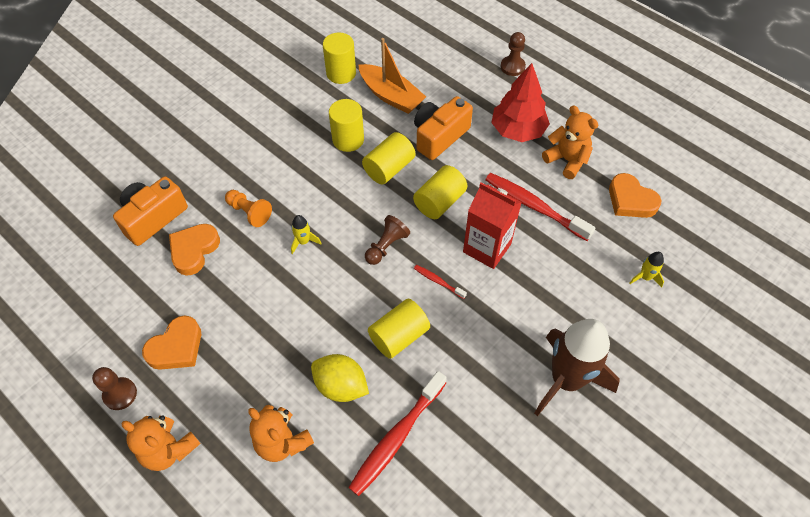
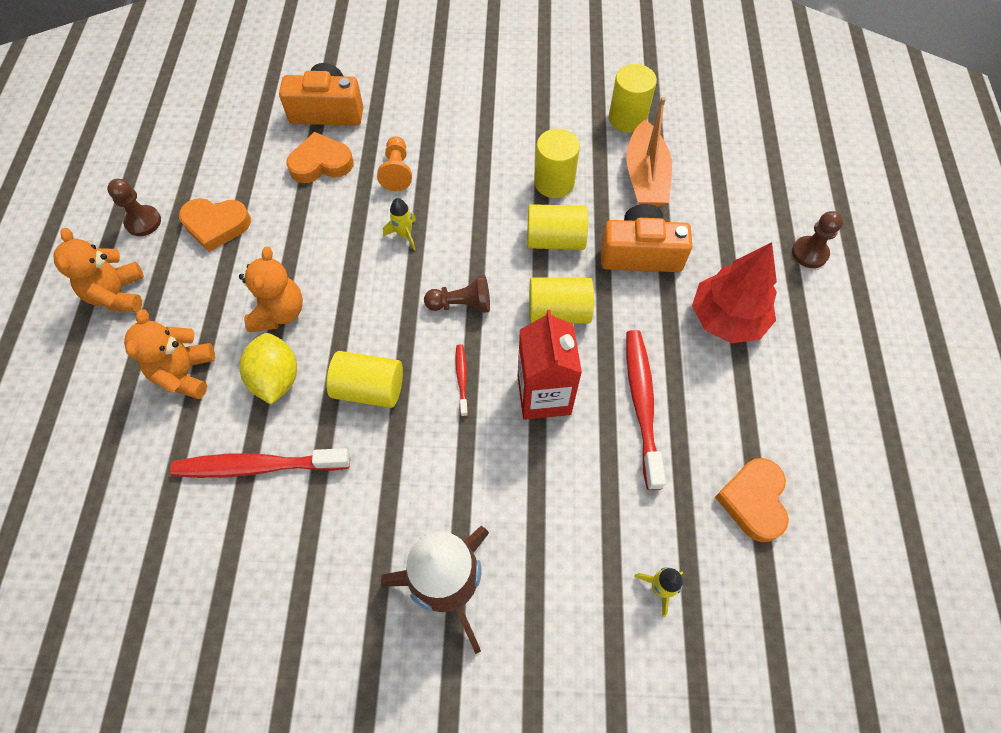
camera: 50 degrees right, 5 degrees up
(567, 160) = (739, 395): orange teddy bear -> orange teddy bear (279, 312)

